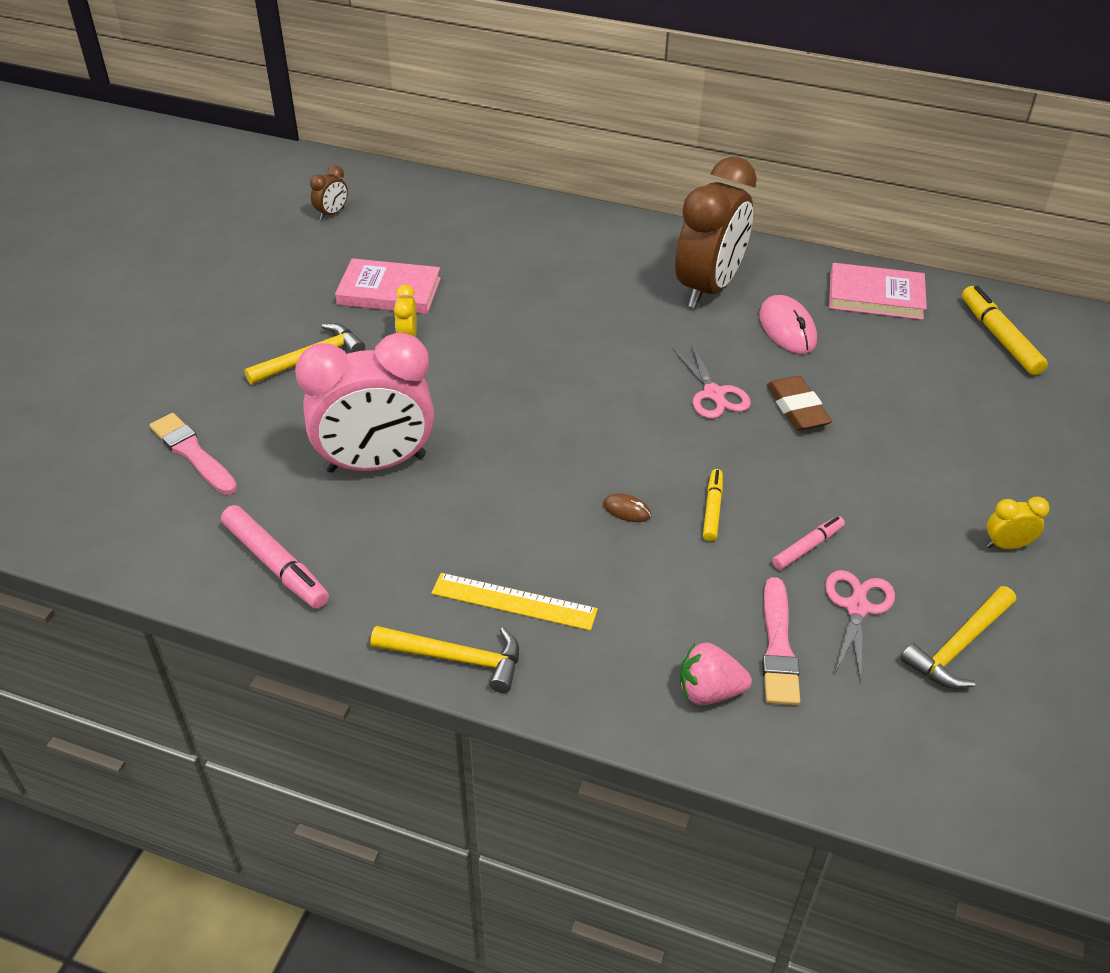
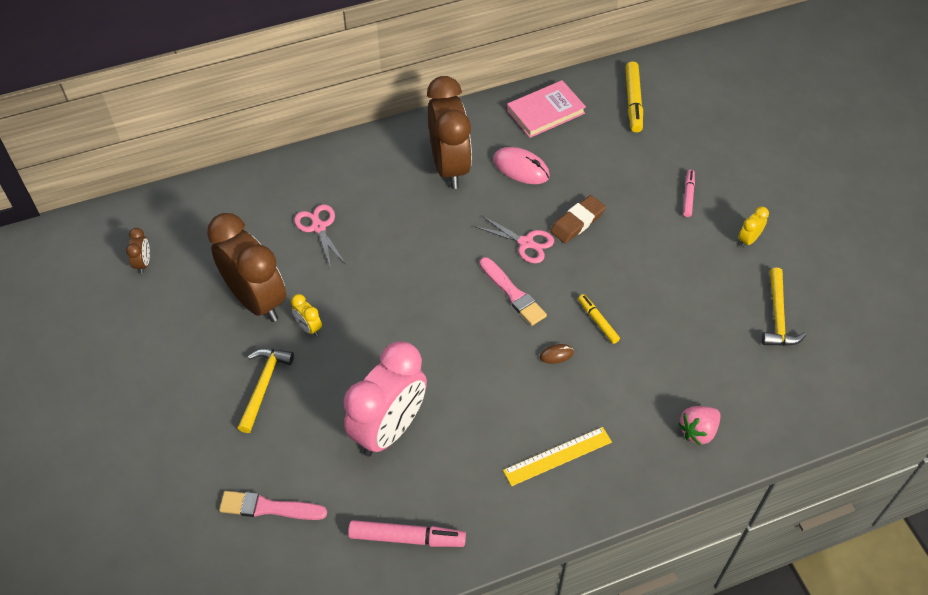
camera: 40 degrees left, 10 degrees up
(389, 291) = (256, 300): pink book -> brown clock
(456, 658) = (564, 513): yellow hammer -> none
(778, 646) = (704, 380): pink brush -> pink brush (512, 293)
(797, 408) = (577, 222): brown eraser -> brown eraser turned 75 degrees counterclockwise
(807, 547) = (663, 310): pink marker -> pink marker (688, 196)
(857, 608) = (717, 329): pink scissors -> pink scissors (318, 227)
(1000, 338) = (633, 101): yellow marker -> yellow marker turned 120 degrees counterclockwise

